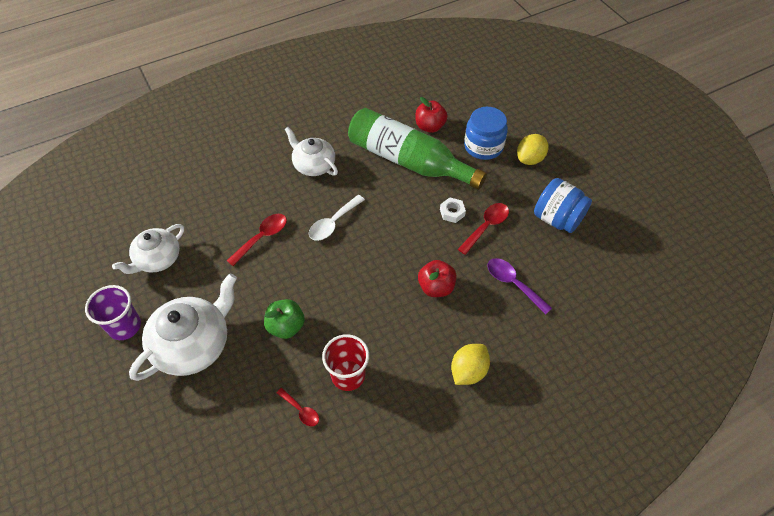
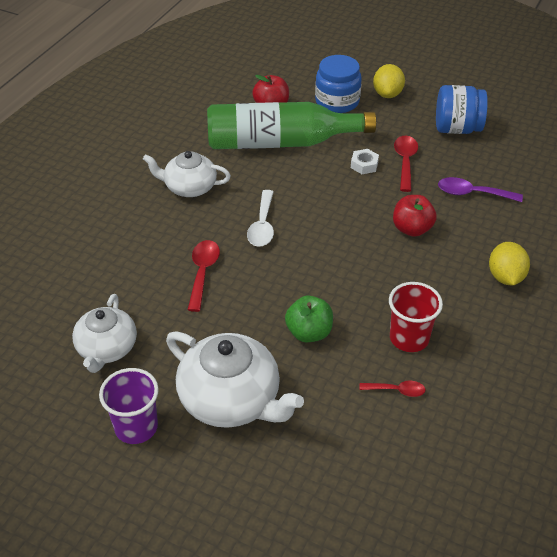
camera: 35 degrees left, 10 degrees down
(194, 344) = (231, 399): white teapot -> white teapot turned 120 degrees clockwise

